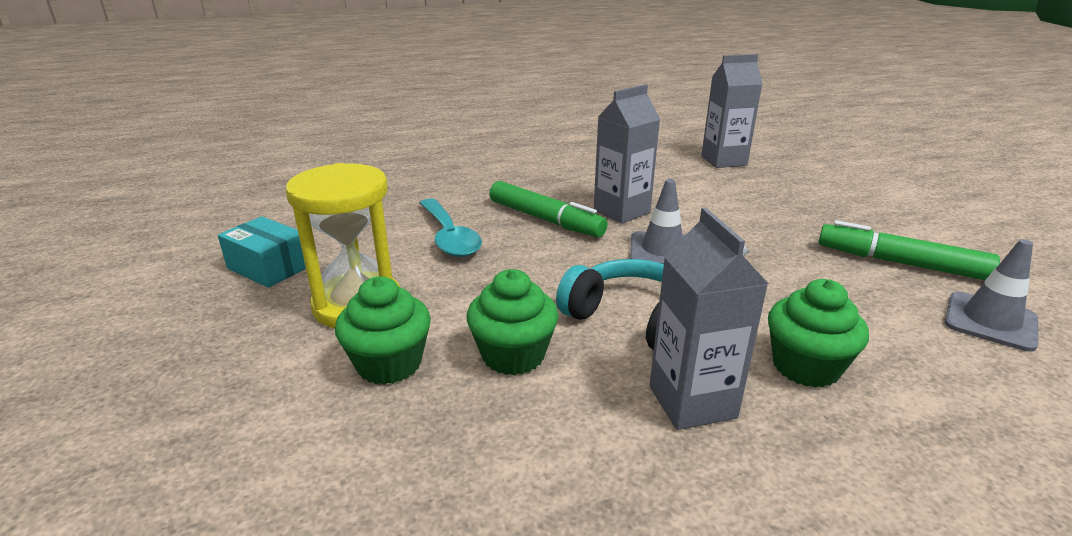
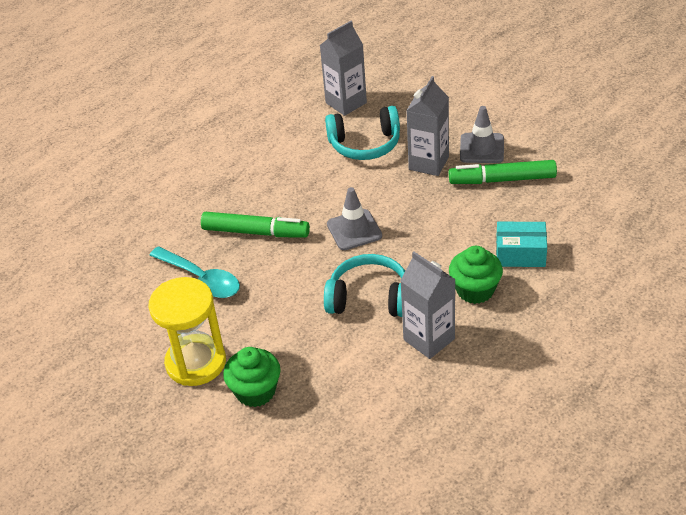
camera: 25 degrees left, 15 degrees up
(269, 267) = (101, 362): turquoise box -> turquoise box (520, 254)
(513, 355) = (319, 354): green cupcake -> none
(621, 211) = (304, 200): grey carton -> grey carton (428, 163)
(725, 191) = (365, 144): none -> turquoise headphones
(990, 321) = (559, 212): grey traffic cone -> grey traffic cone (482, 148)

